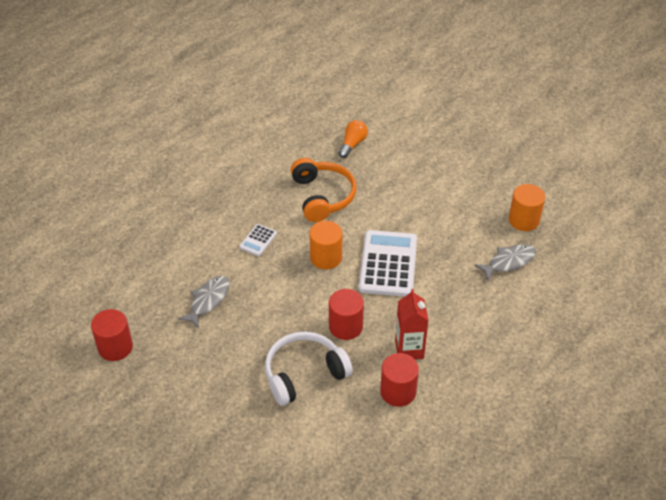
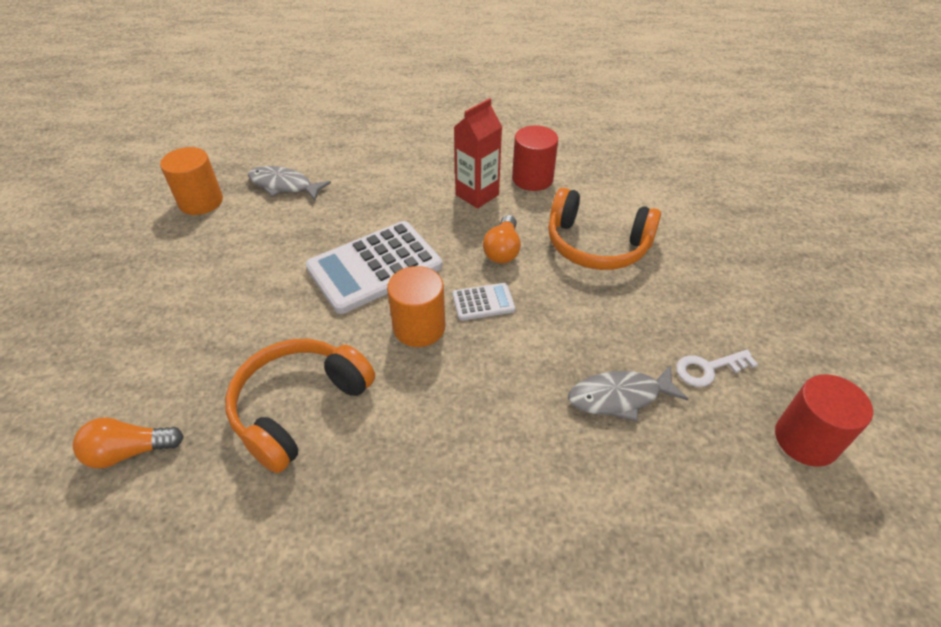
camera: 130 degrees left, 0 degrees up
(181, 346) = (708, 369): none -> white key
(258, 240) = (461, 422): white calculator -> white calculator (483, 302)
(304, 374) = (596, 245): white headphones -> orange headphones
(345, 326) = (502, 250): red cylinder -> orange light bulb

